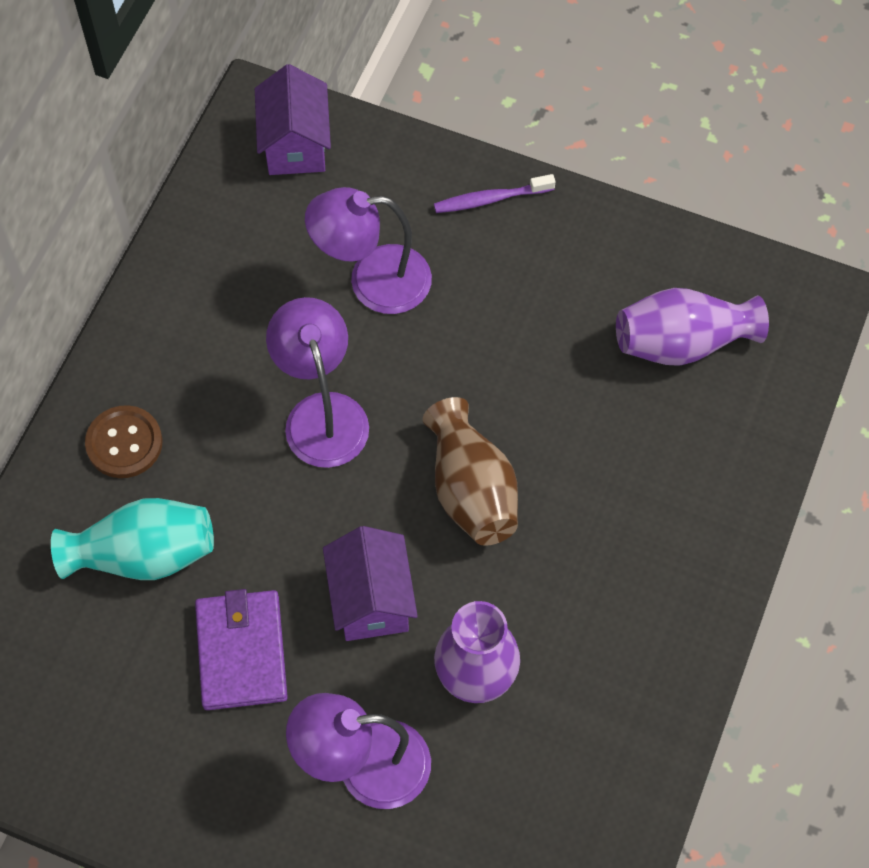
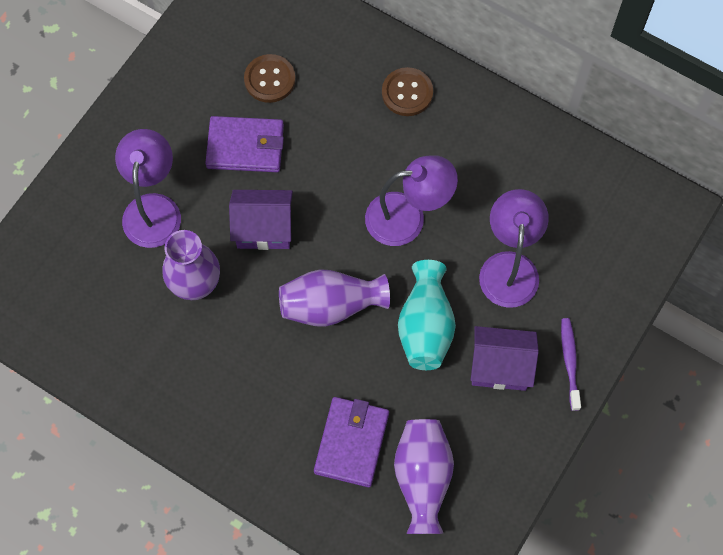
camera: 100 degrees right, 5 degrees up
(122, 638) = (269, 79): none -> brown button
(144, 554) = (324, 97): turquoise vase -> turquoise vase (425, 326)
(295, 145) = (636, 230): purple house -> purple house (500, 367)
(471, 490) = (331, 306): brown vase -> purple vase
(656, 432) = (352, 442): none -> purple wallet

